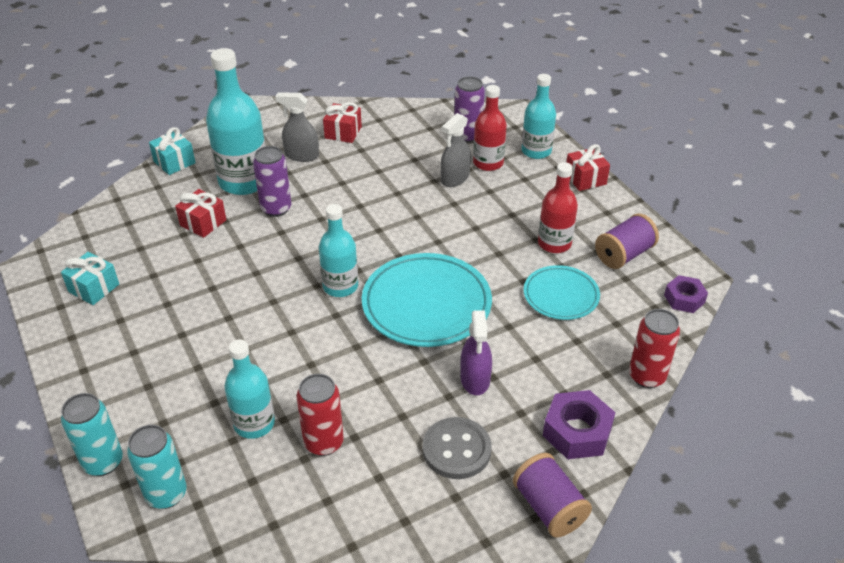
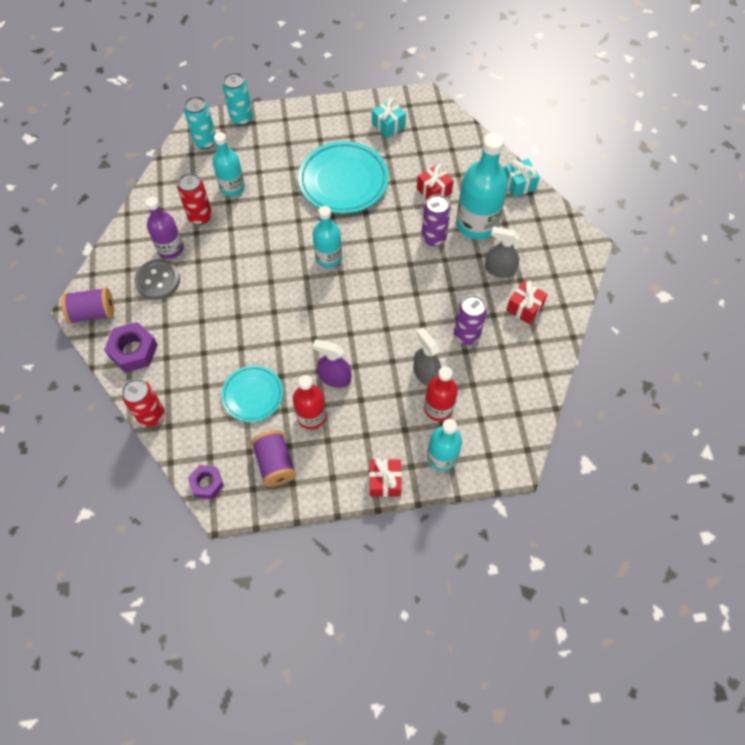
camera: 110 degrees right, 20 degrees up
(301, 155) = (499, 269): grey spray bottle -> grey spray bottle turned 105 degrees counterclockwise
(395, 457) = (170, 248): none -> purple bottle
(426, 304) = (286, 304): turquoise plate -> turquoise plate (343, 181)
(467, 136) = (486, 407): purple can -> purple can (466, 335)
(475, 379) = (205, 309): purple spray bottle -> purple spray bottle (334, 378)

